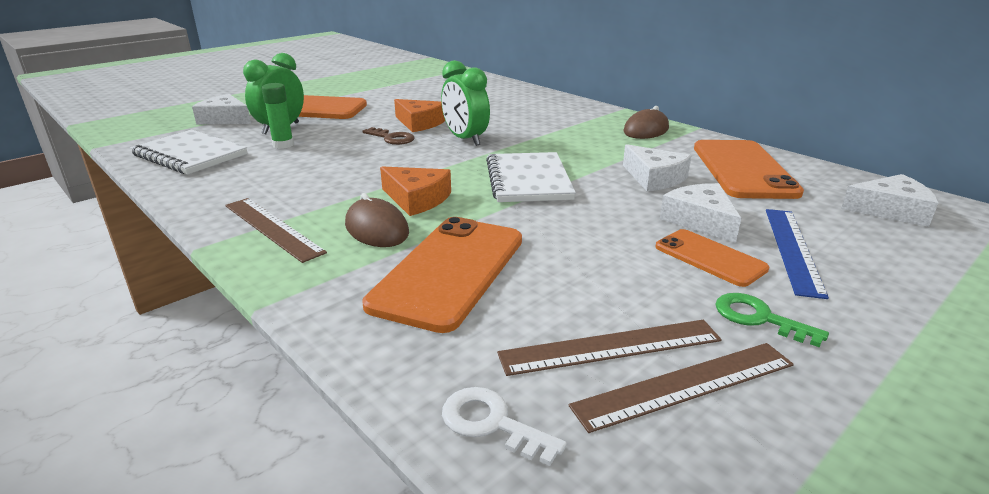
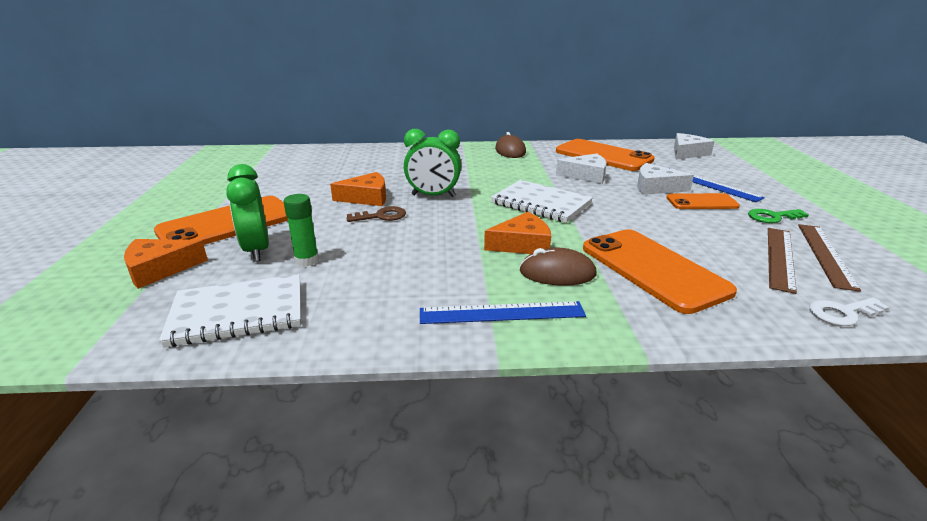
camera: 50 degrees left, 0 degrees up
(225, 119) = (159, 269): white cheese -> orange cheese
(272, 228) = (501, 313): brown ruler -> blue ruler

